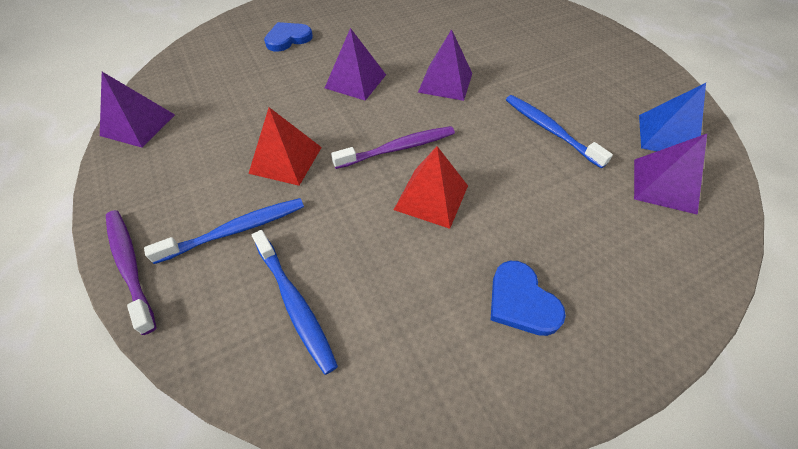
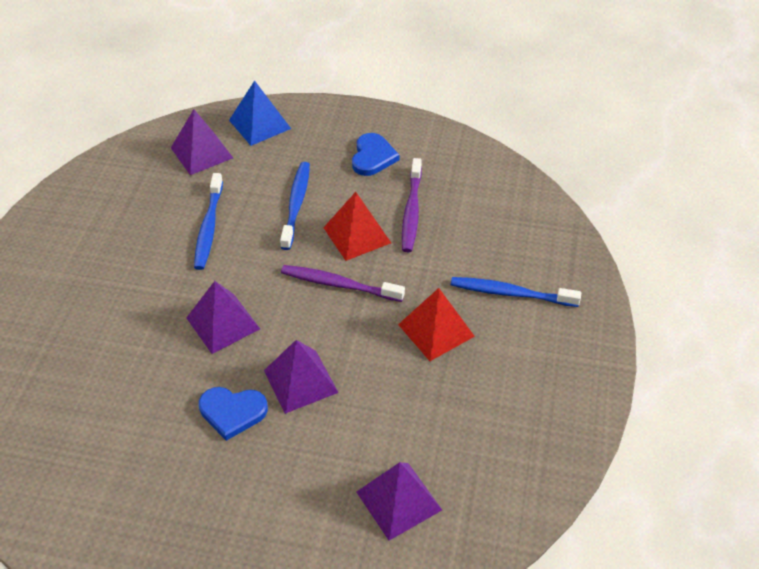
camera: 140 degrees left, 5 degrees down
(130, 266) = (596, 310): purple toothbrush -> purple toothbrush (411, 211)
(138, 125) = (549, 460): purple pyramid -> purple pyramid (398, 500)
(288, 39) = (310, 507): blue heart -> blue heart (232, 412)
(295, 304) = (500, 227): blue toothbrush -> blue toothbrush (296, 204)
(667, 136) = (139, 173): blue pyramid -> blue pyramid (260, 124)

